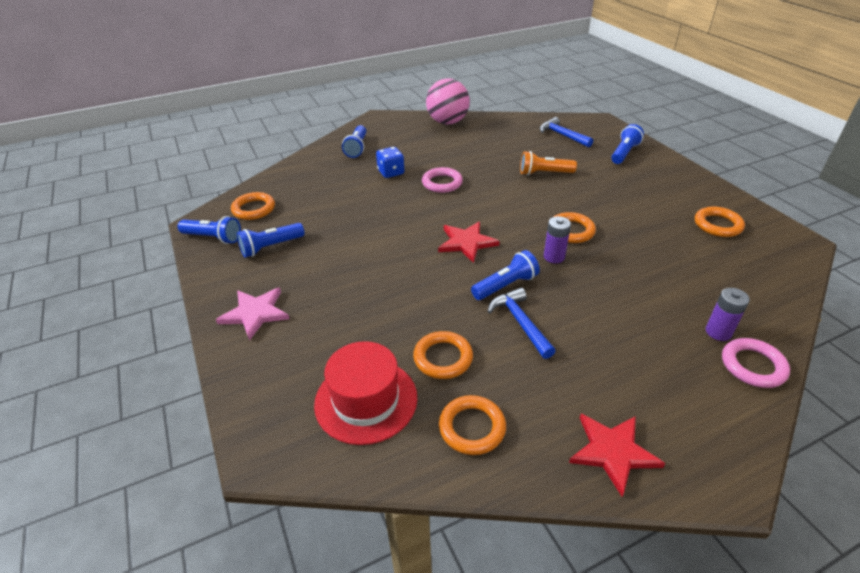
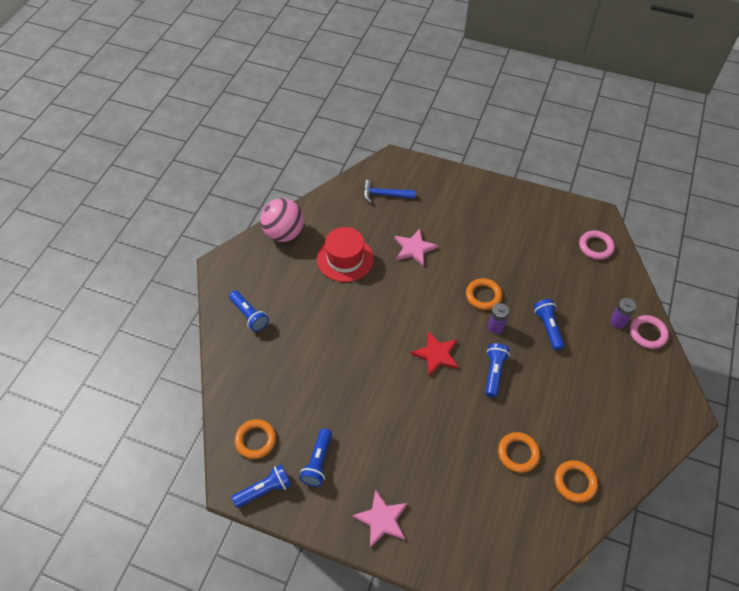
camera: 45 degrees left, 15 degrees up
(366, 400) = (512, 515): red hat -> red hat (345, 259)
(391, 172) = (309, 324): blue dice -> none
(442, 183) = (359, 308): pink ring -> pink ring (595, 247)
(520, 322) = (528, 394): blue hammer -> none
(544, 173) = (414, 248): orange flashlight -> pink star
(612, 451) = (639, 439): red star -> none
(624, 153) = (442, 189): blue flashlight -> blue flashlight (548, 327)
(717, 225) = (552, 230): orange ring -> none

